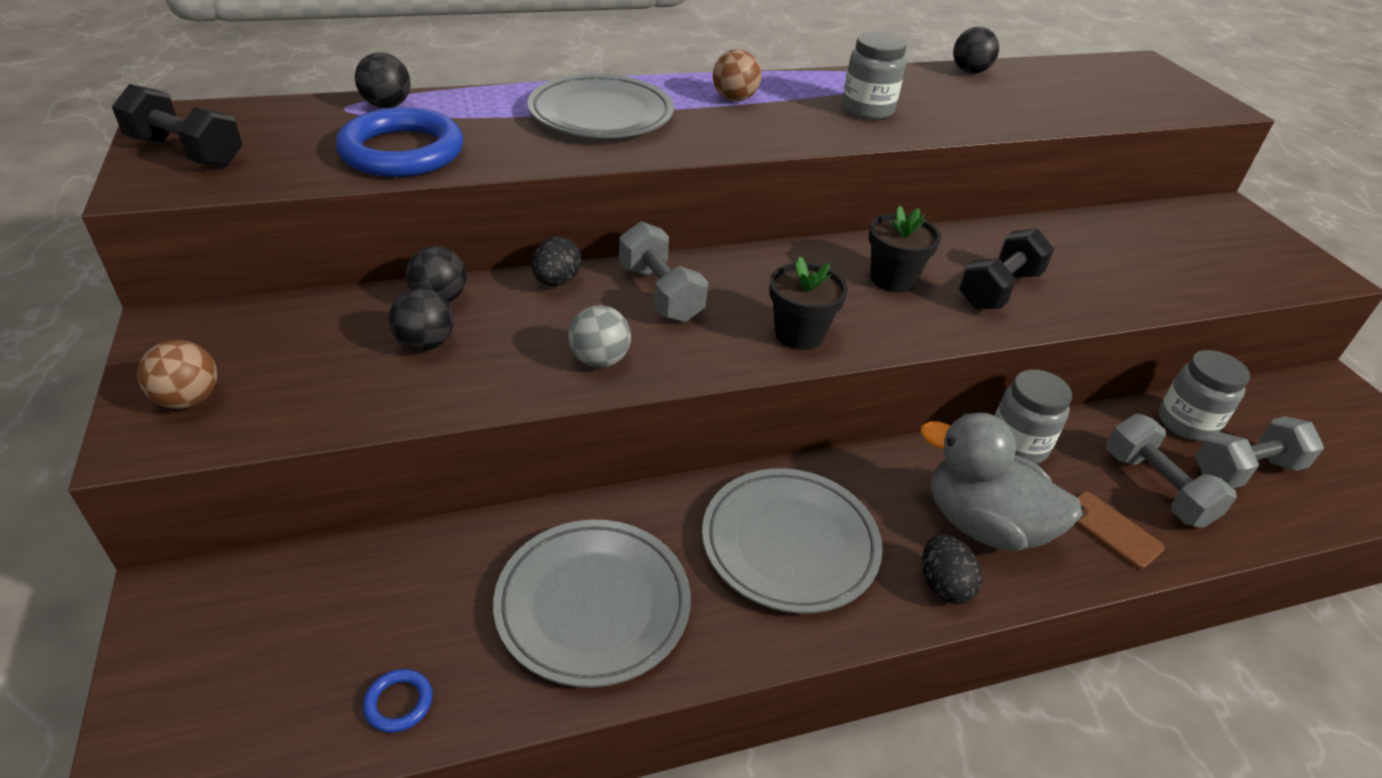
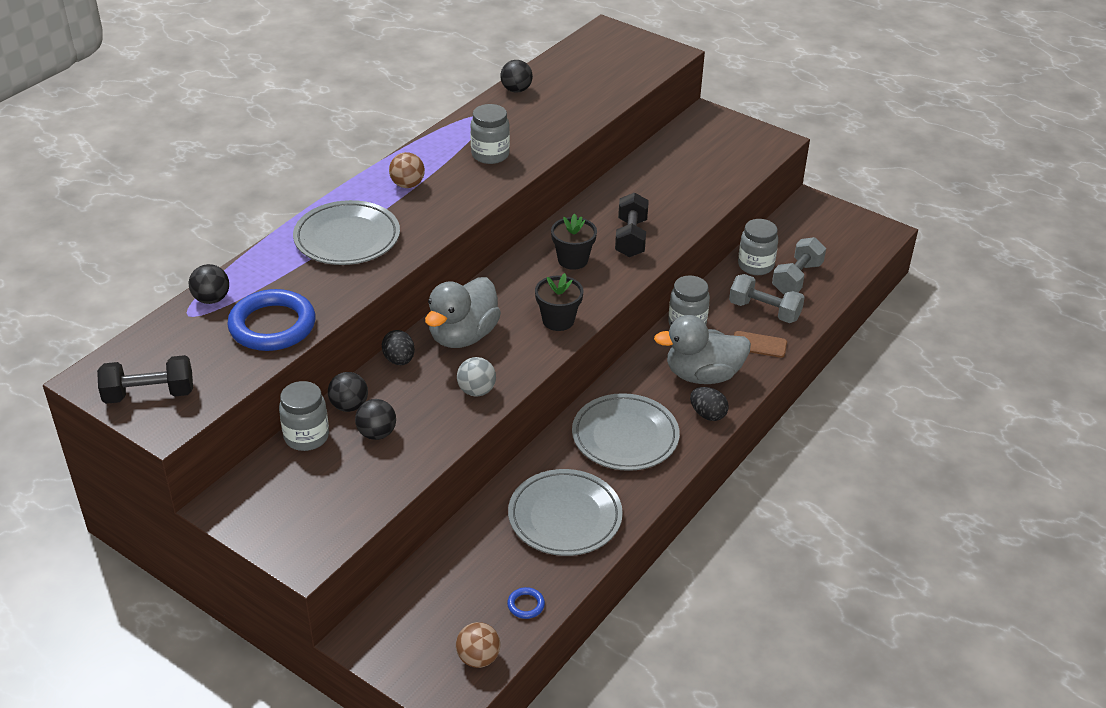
camera: 35 degrees left, 0 degrees up
(189, 399) = (297, 530): brown ball -> brown ball (478, 658)
(352, 305) = (306, 437): none -> grey jar
(660, 293) = (463, 336): grey dumbbell -> grey duck

